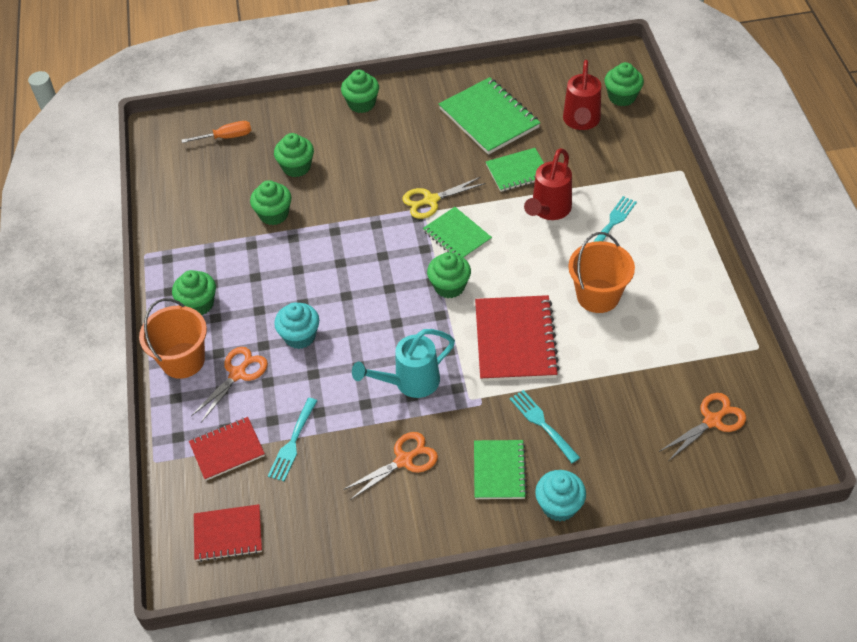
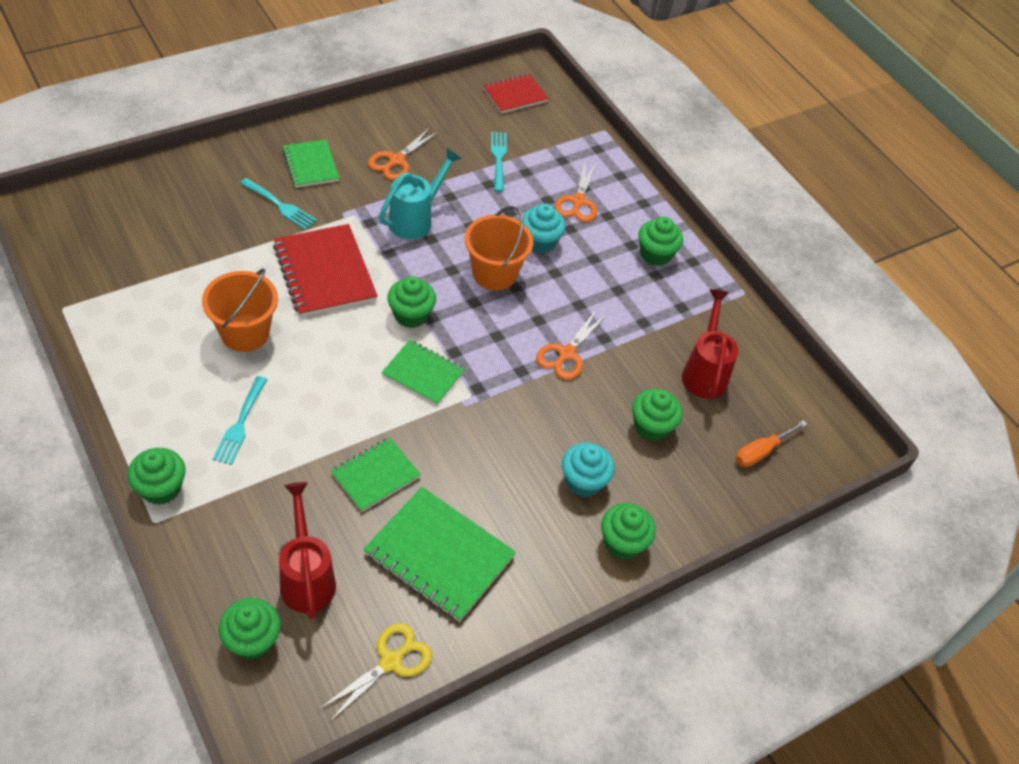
camera: 150 degrees right, 0 degrees up
(183, 360) = (635, 204): orange bucket -> orange bucket (494, 273)
(227, 450) = (550, 146): red notebook -> none
(274, 214) = (641, 361): green cupcake -> green cupcake (161, 488)
(431, 200) = (470, 413): yellow scissors -> yellow scissors (391, 661)
(548, 211) = (323, 426): red watering can -> red watering can (704, 371)
(559, 506) = (252, 149): turquoise cupcake -> turquoise cupcake (583, 481)
(712, 421) = (114, 233): orange scissors -> orange scissors (566, 354)

